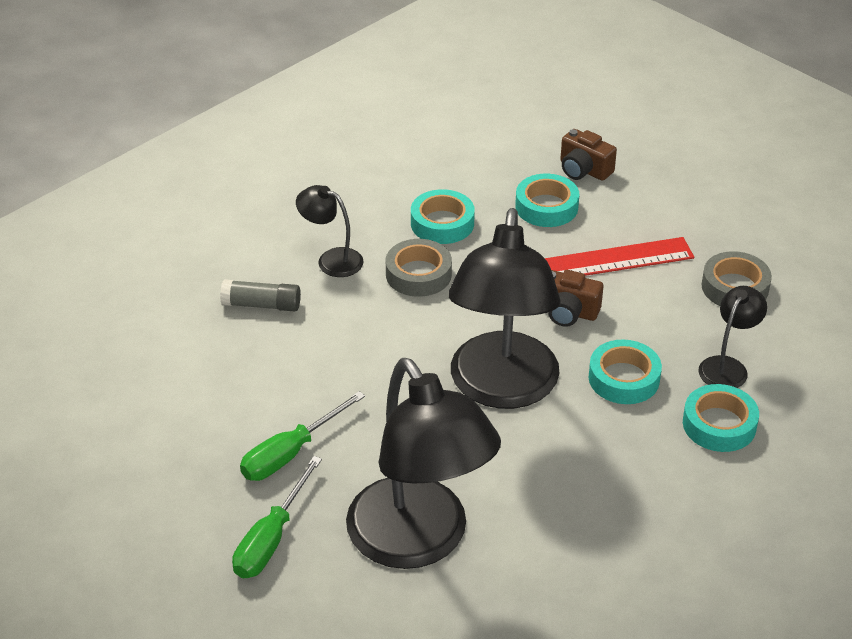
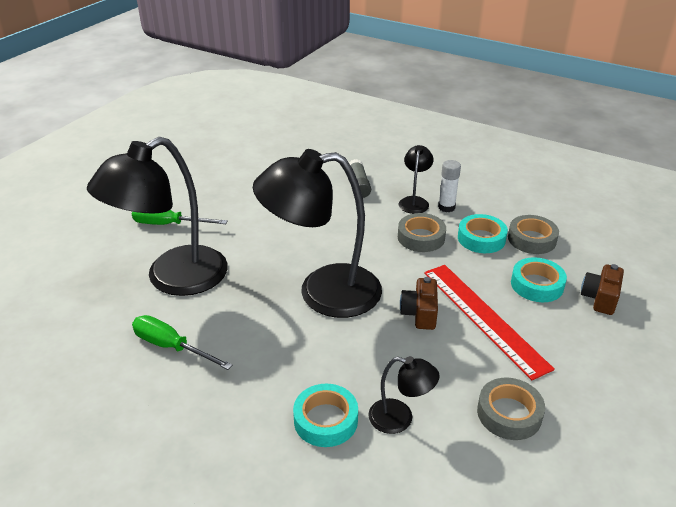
camera: 75 degrees right, 5 degrees down
(290, 453) = (237, 218): green screwdriver -> green screwdriver (171, 347)
(360, 234) = (446, 207): none -> white glue stick
(460, 183) = (531, 239): none -> grey tape
(624, 378) = (358, 354): turquoise tape -> none

